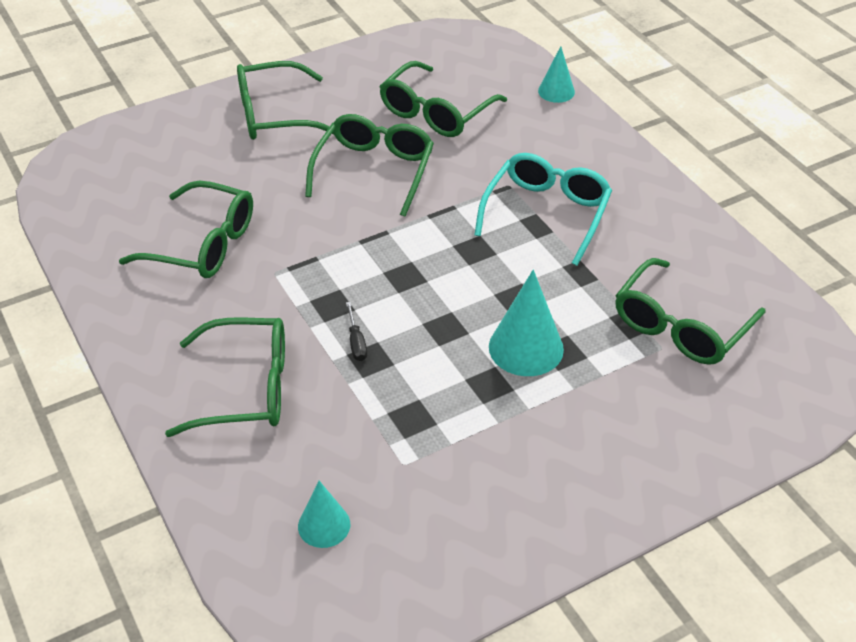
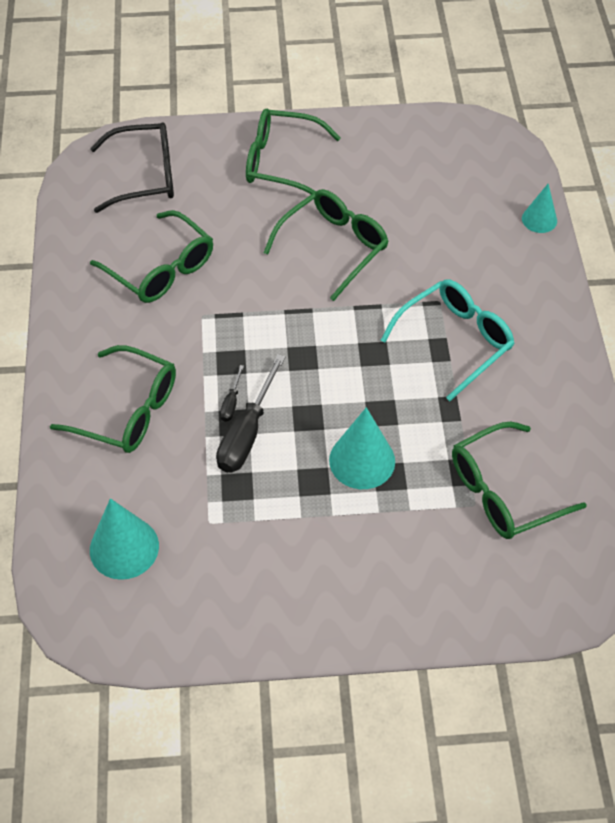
camera: 25 degrees right, 10 degrees up
(134, 166) = (145, 176): none -> black glasses
(324, 525) = (124, 547): turquoise cone -> turquoise cone, size x1.63
(391, 364) = (247, 432): none -> black screwdriver
(436, 112) = (419, 206): green glasses -> none

